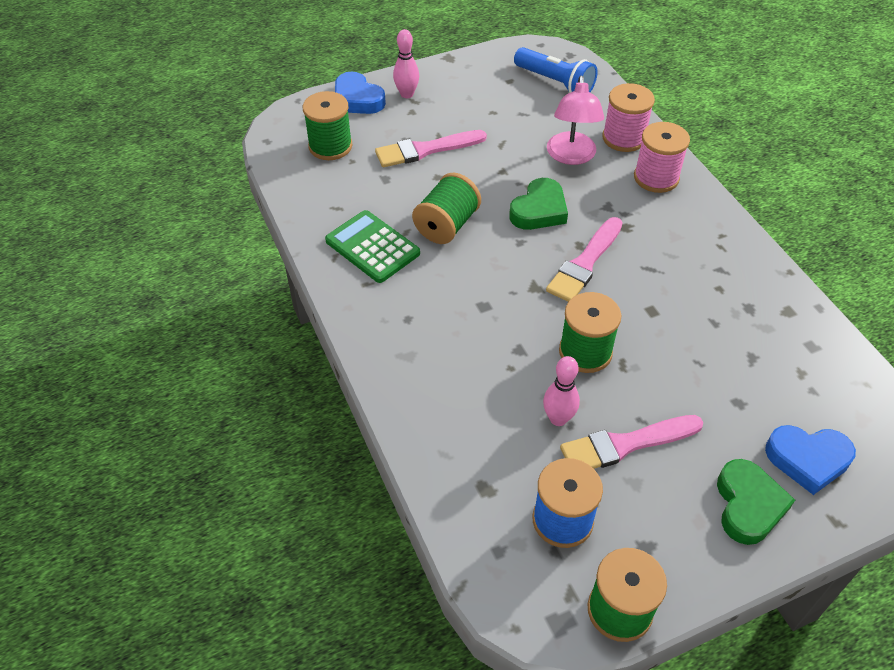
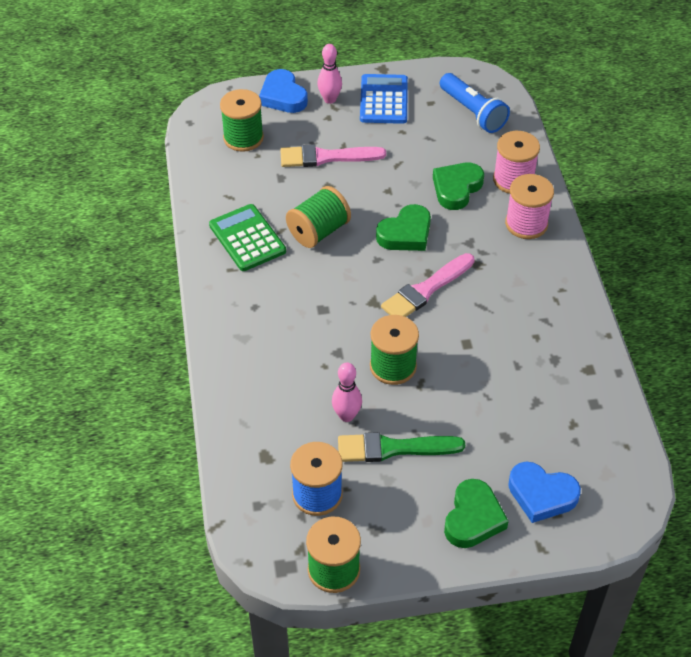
camera: 15 degrees right, 0 degrees up
(462, 86) = (384, 100): none -> blue calculator
(571, 156) = (456, 188): pink lamp -> green heart
(625, 444) = (393, 448): pink brush -> green brush

